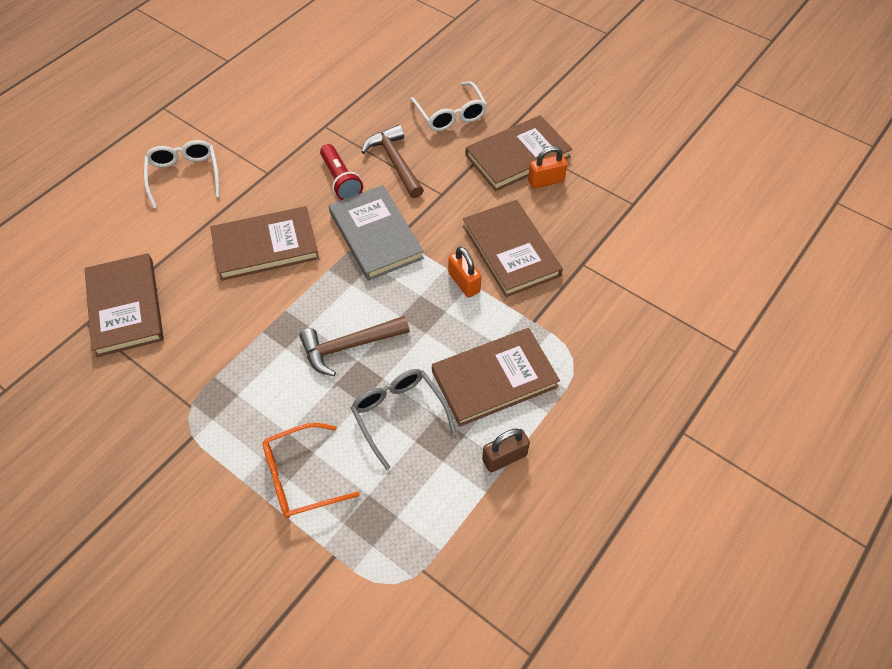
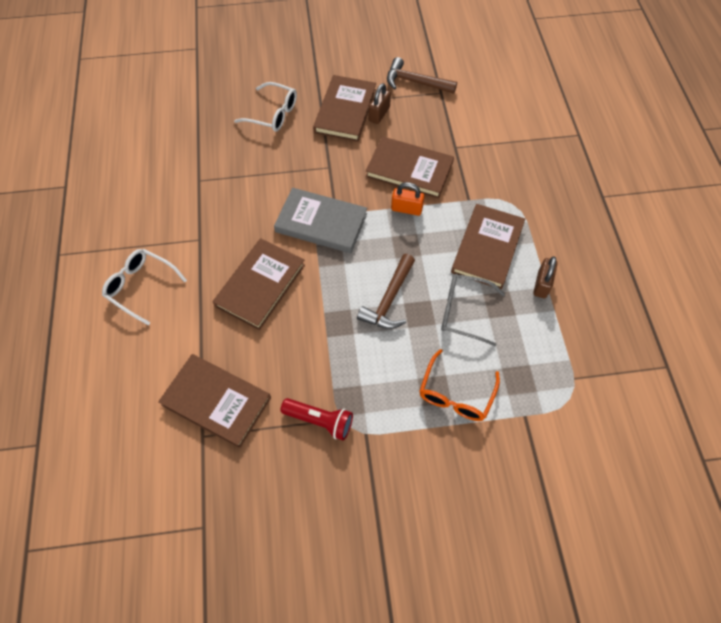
camera: 45 degrees left, 5 degrees up
(341, 180) = (255, 206): red flashlight -> red flashlight (320, 421)
(395, 162) = (275, 169): brown hammer -> brown hammer (415, 82)
(546, 181) = (379, 114): orange padlock -> brown padlock

